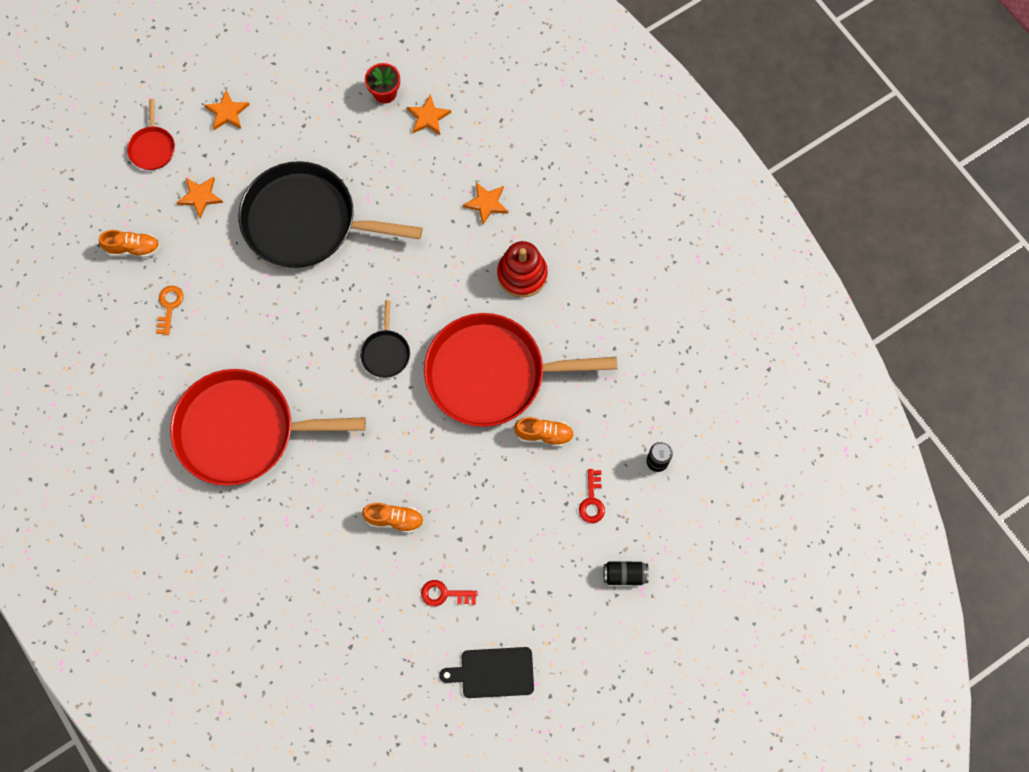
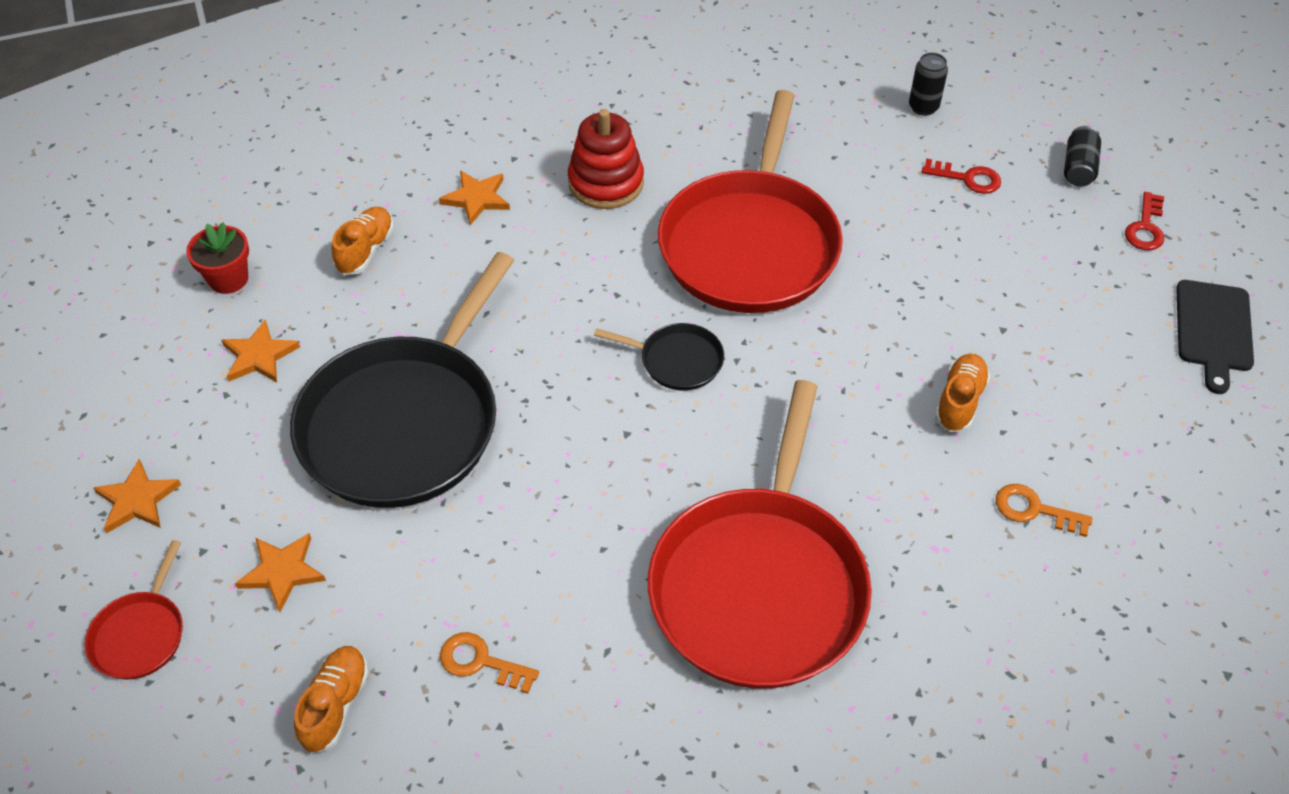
camera: 75 degrees left, 20 degrees down
(152, 148) = (141, 634): red pan -> red pan turned 90 degrees clockwise
(324, 571) = (1034, 510): none -> orange key
(428, 117) = (300, 236): orange star -> orange star (259, 356)
(444, 594) = (1088, 363): red key -> red key (1145, 227)
(544, 434) = (859, 207): orange shoe -> orange shoe (366, 250)

